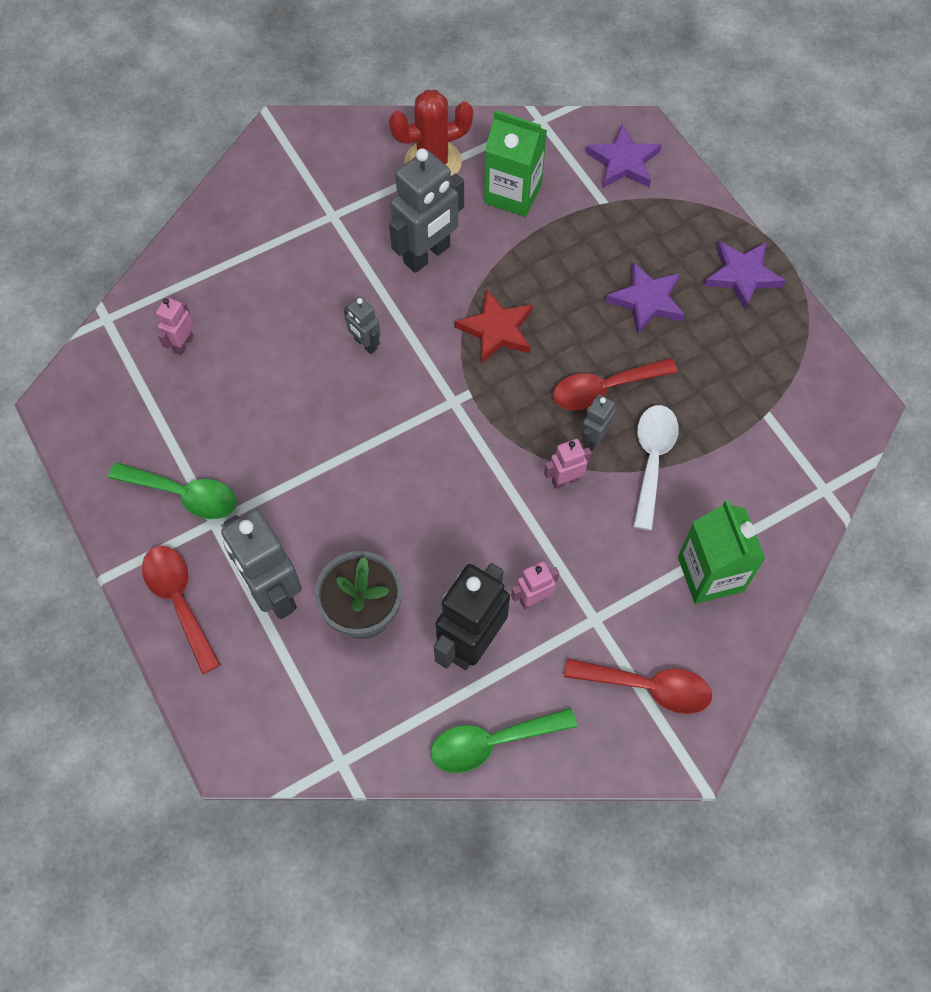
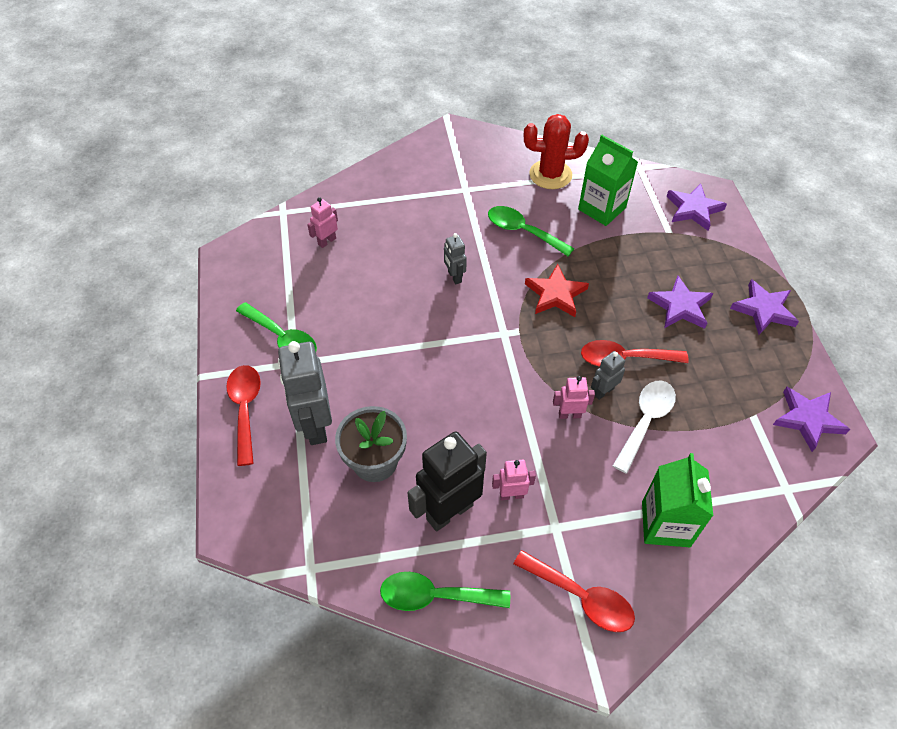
camera: 20 degrees right, 10 degrees down
(427, 255) = (523, 231): grey robot -> green spoon
(826, 399) = (808, 419): none -> purple star

